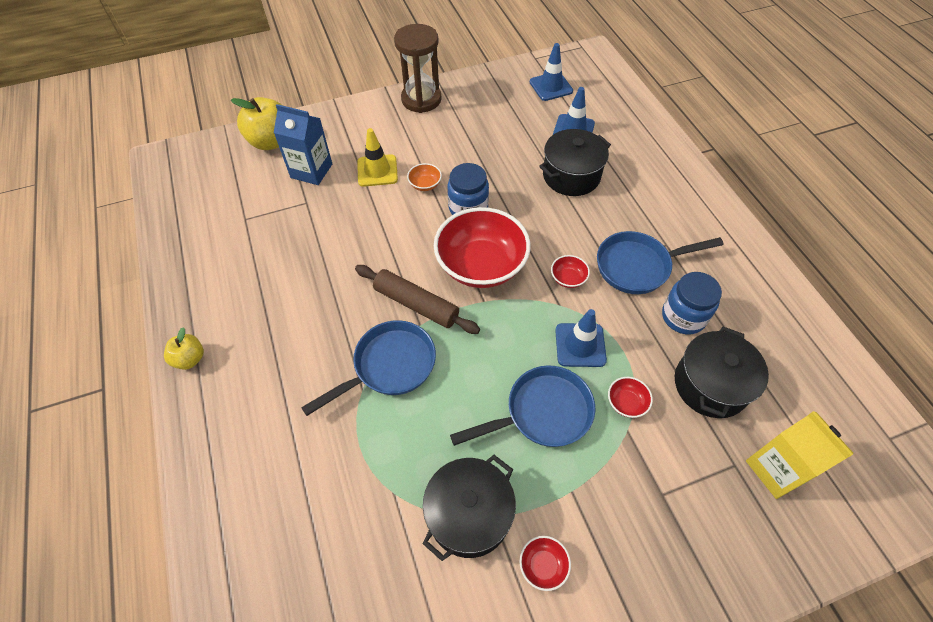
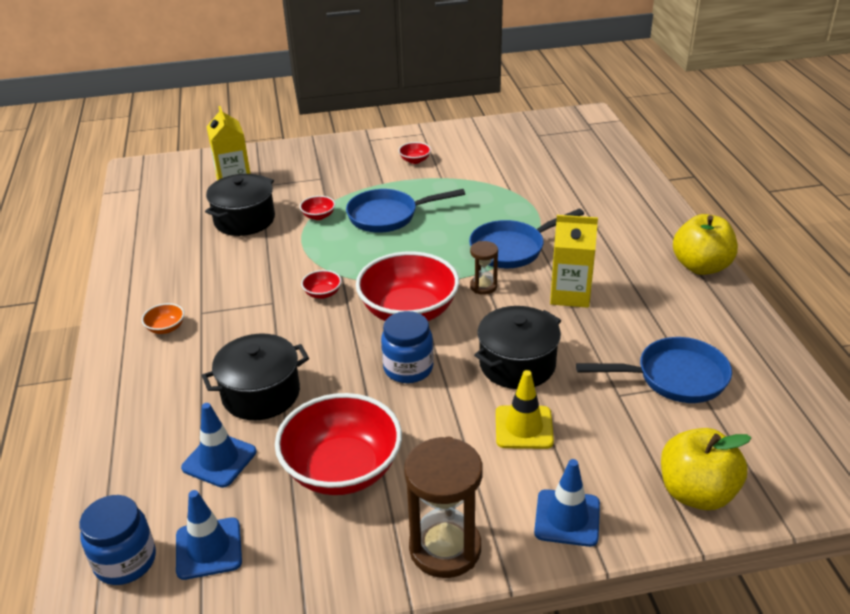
camera: 170 degrees left, 20 degrees down
(190, 359) = (701, 266): yellow apple -> yellow apple, size x1.81
(311, 171) = (620, 437): blue carton -> none
(332, 303) = (570, 294): none -> yellow carton
(416, 304) = (483, 286): brown rolling pin -> brown hourglass
(425, 184) = (458, 402): orange bowl -> orange bowl (166, 328)
(469, 514) = (458, 179): black pot -> black pot (517, 364)
(492, 132) = (342, 469): none -> red bowl
(580, 345) = (337, 248): blue traffic cone -> blue traffic cone (567, 518)
(638, 266) = (245, 297): blue pan -> blue pan (674, 377)
(683, 316) = (232, 259): blue jar -> blue jar (125, 561)

